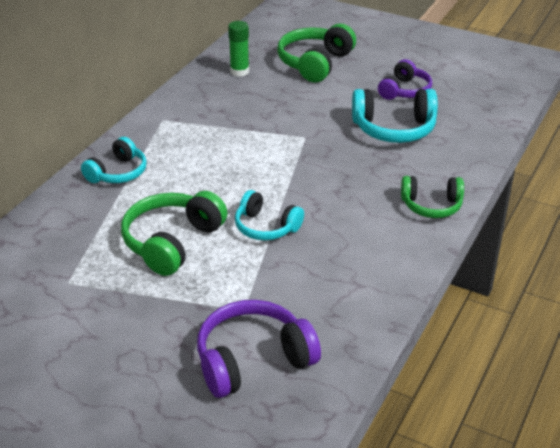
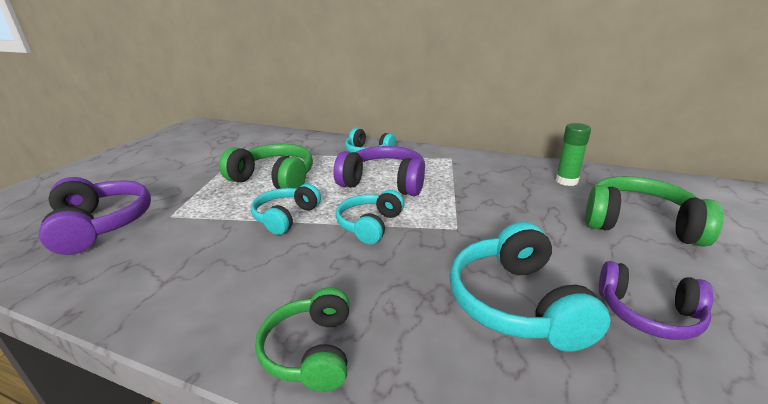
camera: 85 degrees right, 10 degrees down
(209, 166) = (384, 182): none -> purple headphones
(291, 179) = (369, 225): none -> turquoise headphones

